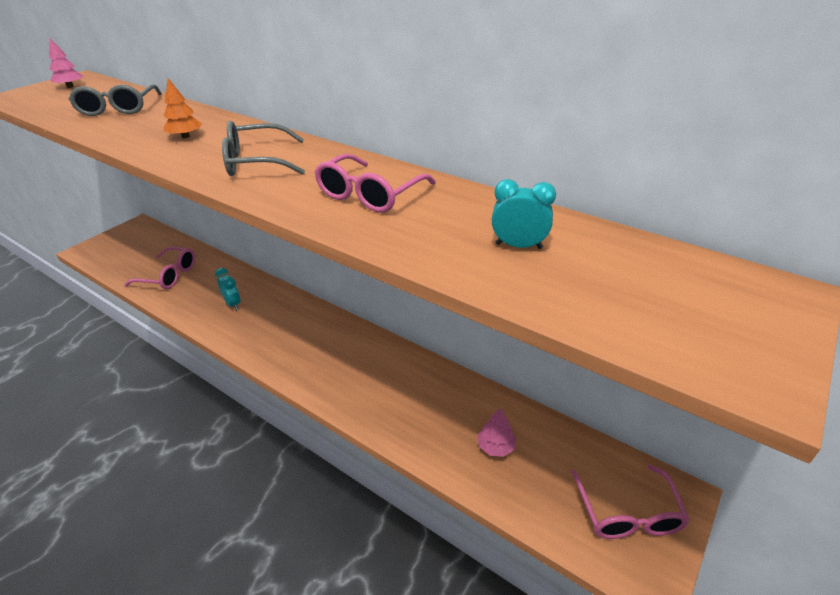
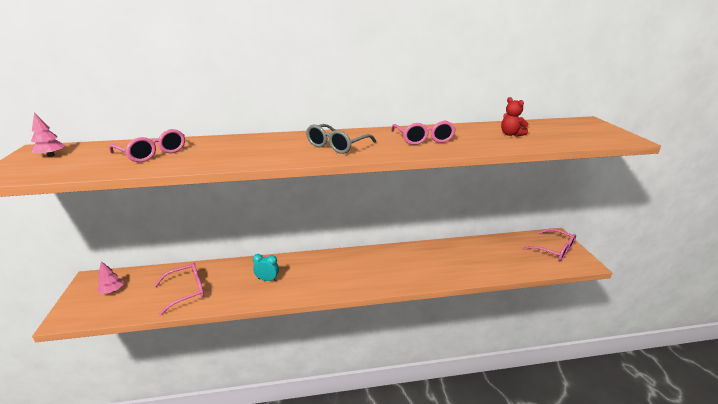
camera: 45 degrees left, 10 degrees down
(118, 108) = (152, 153): grey glasses -> pink glasses
(185, 136) = (257, 150): orange tree -> none
(496, 446) = (489, 258): pink tree -> pink tree (112, 290)
(518, 246) = (511, 134): turquoise clock -> red teddy bear

